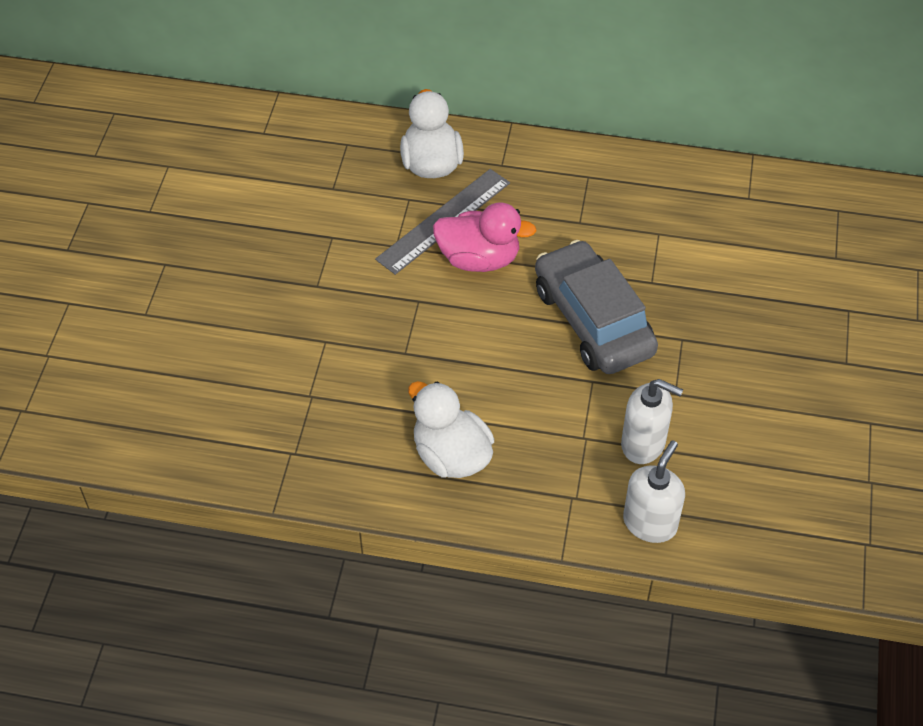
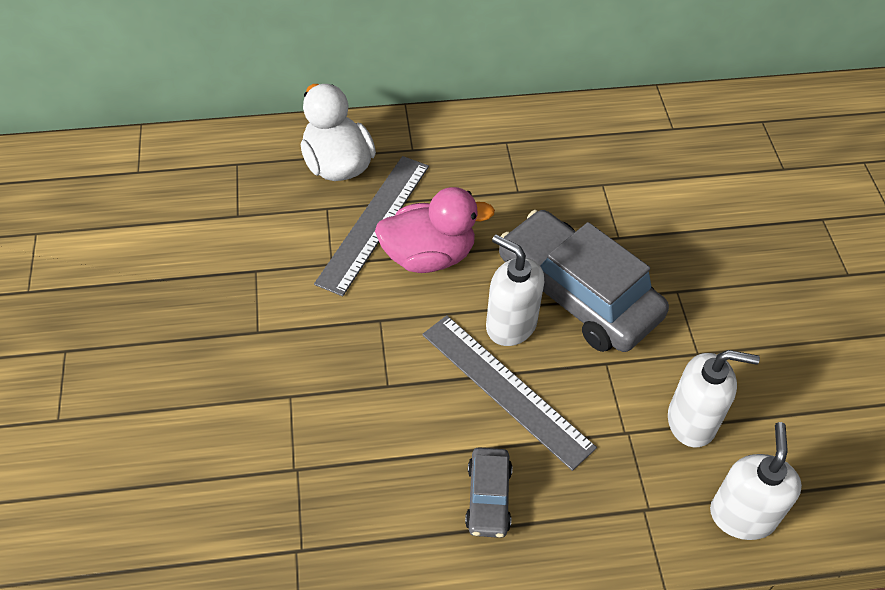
camera: 20 degrees left, 0 degrees up
(451, 455) = (488, 498): white duck -> grey car
(499, 380) = (506, 389): none -> grey ruler
(525, 331) = (510, 325): none -> white soap dispenser

